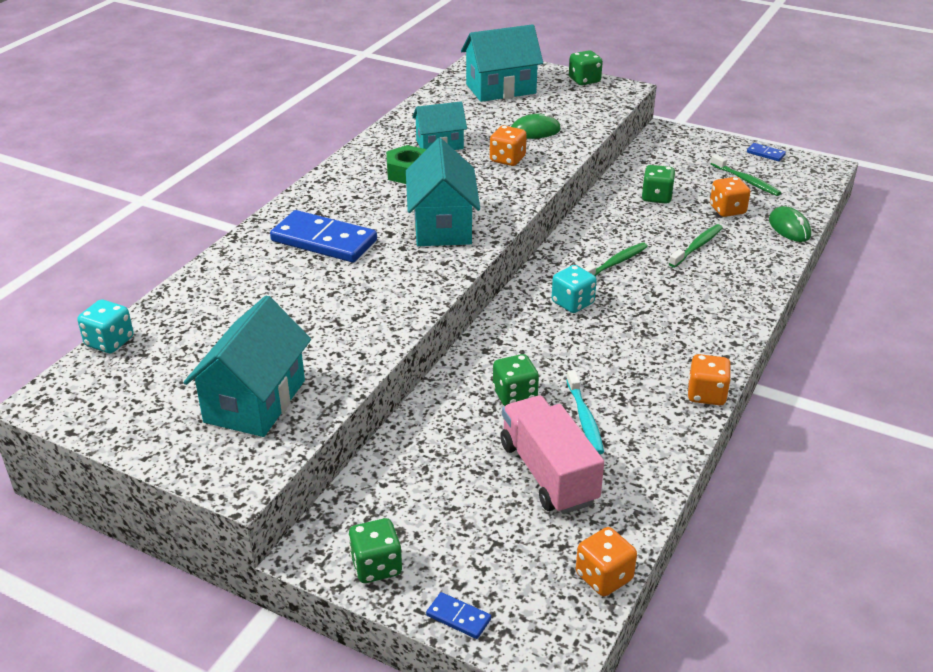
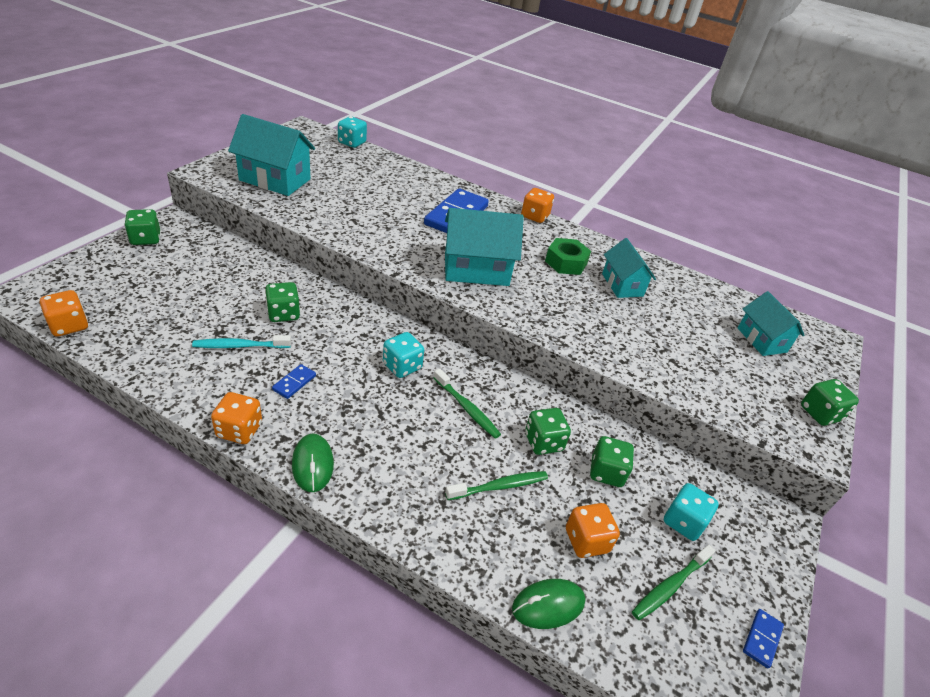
camera: 85 degrees right, 5 degrees up
(458, 617) = (82, 262): blue domino -> blue domino (294, 383)
(500, 89) = (761, 340): turquoise house -> turquoise house, size x0.64
(507, 159) = (601, 322): orange dice -> orange dice (535, 216)
(535, 131) = (668, 350): green mouse -> green mouse (312, 464)
(548, 473) = (187, 317): pink truck -> none
(638, 224) = (543, 442): none -> green dice
(688, 170) = (683, 522): none -> turquoise dice
(697, 246) = (499, 486): green toothbrush -> green toothbrush turned 60 degrees counterclockwise

